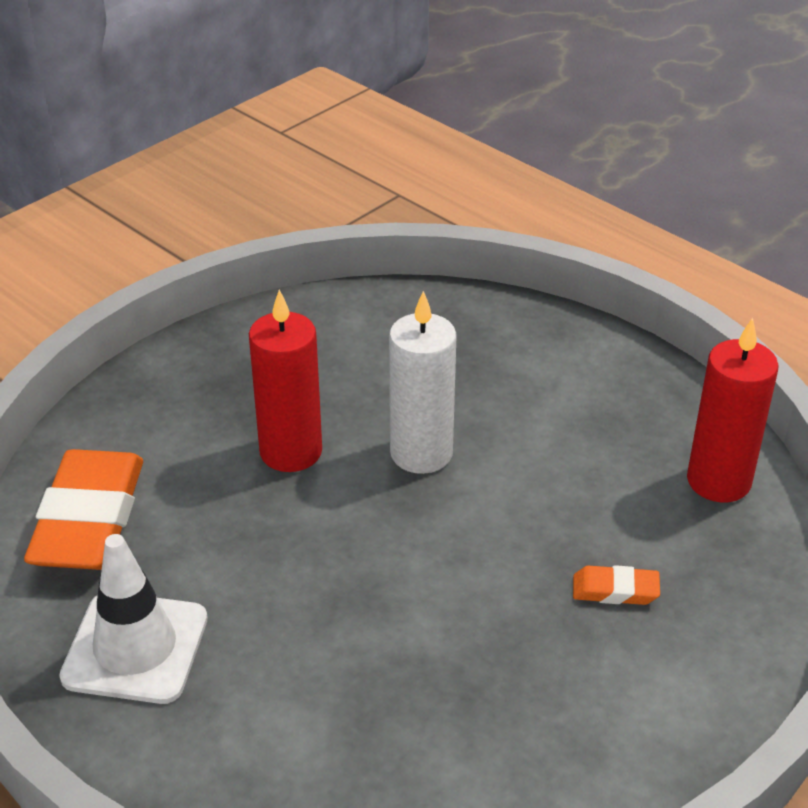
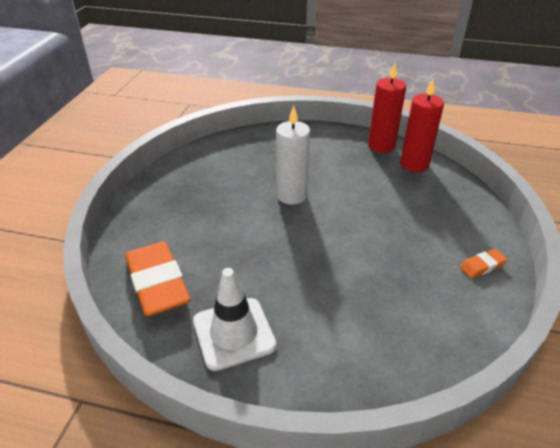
camera: 30 degrees left, 0 degrees up
(291, 451) = (233, 215): red candle -> red candle (381, 146)
(615, 590) = (417, 218): orange eraser -> orange eraser (482, 266)

